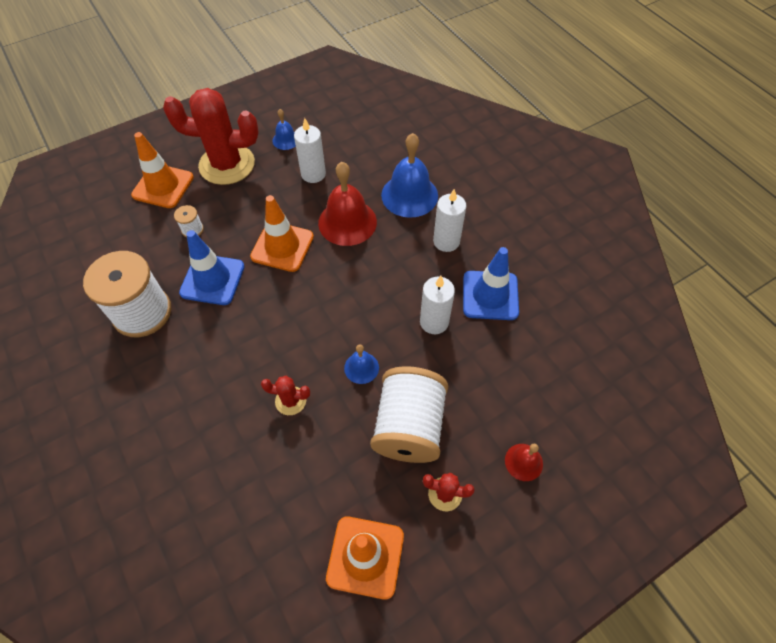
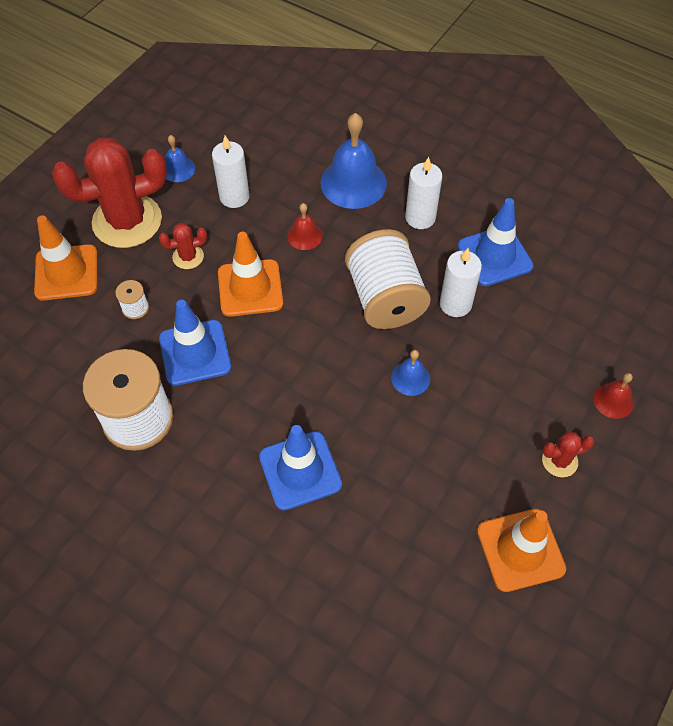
camera: 25 degrees left, 0 degrees up
(231, 404) = (300, 470): none -> blue traffic cone
(290, 401) = (359, 440): red cactus -> red cactus (188, 257)
(347, 222) = (304, 235): red bell -> red bell, size x0.51
(409, 426) = (490, 414): white spool -> white spool (385, 298)

